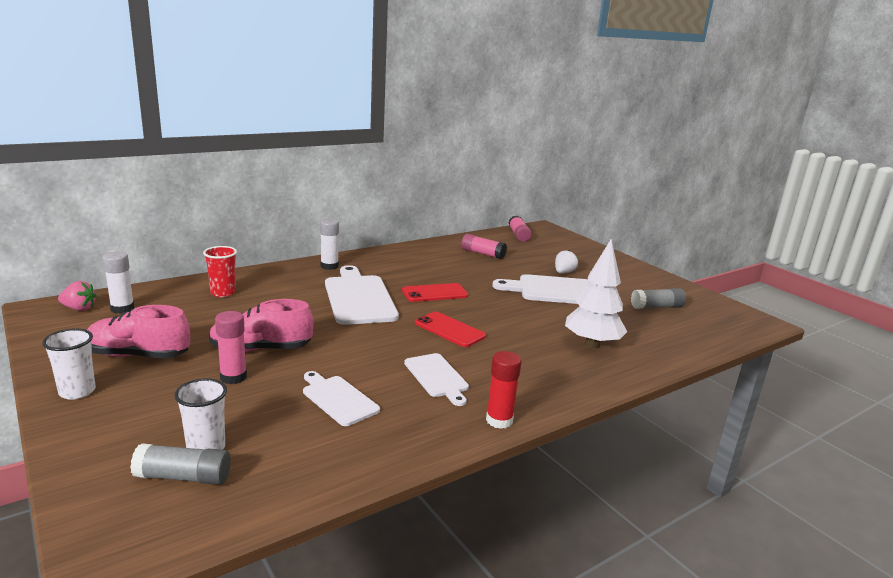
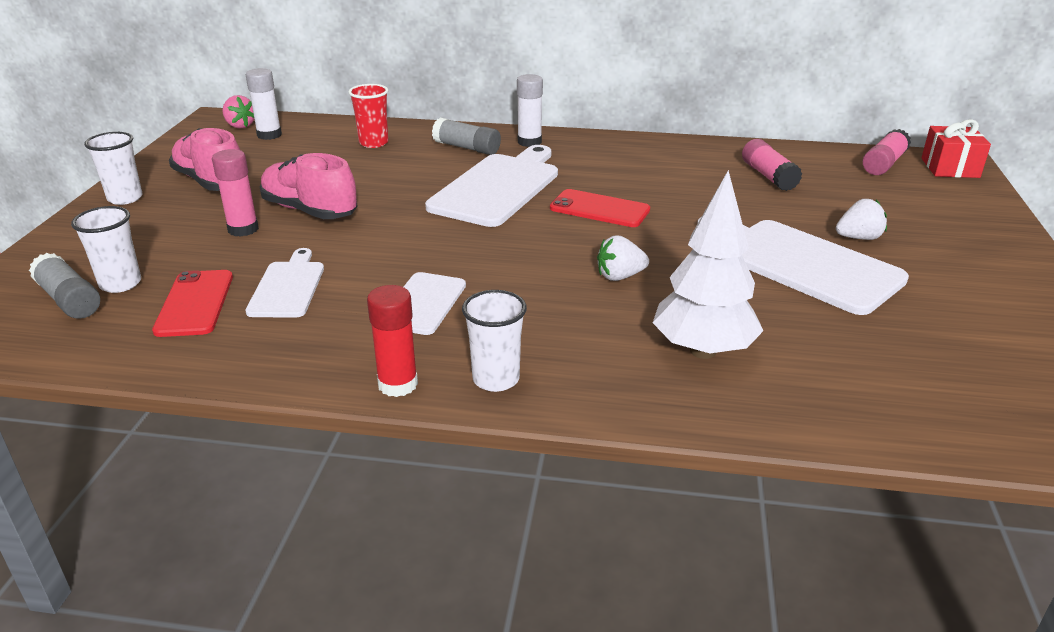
camera: 45 degrees right, 10 degrees up
(449, 330) = (535, 259): red phone -> red phone (195, 303)
(503, 324) = (620, 276): none -> white strawberry
(537, 395) = (496, 379): none -> white cup
(545, 231) = (950, 168): none -> red gift
(656, 307) = (940, 342): grey glue stick -> grey glue stick (467, 148)

